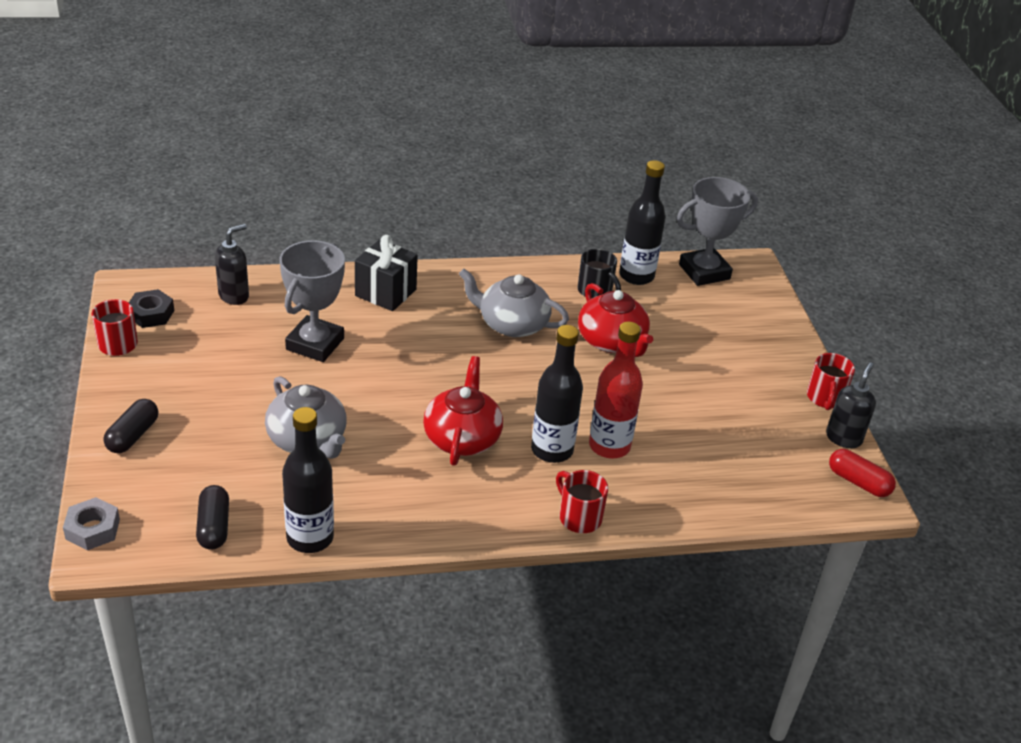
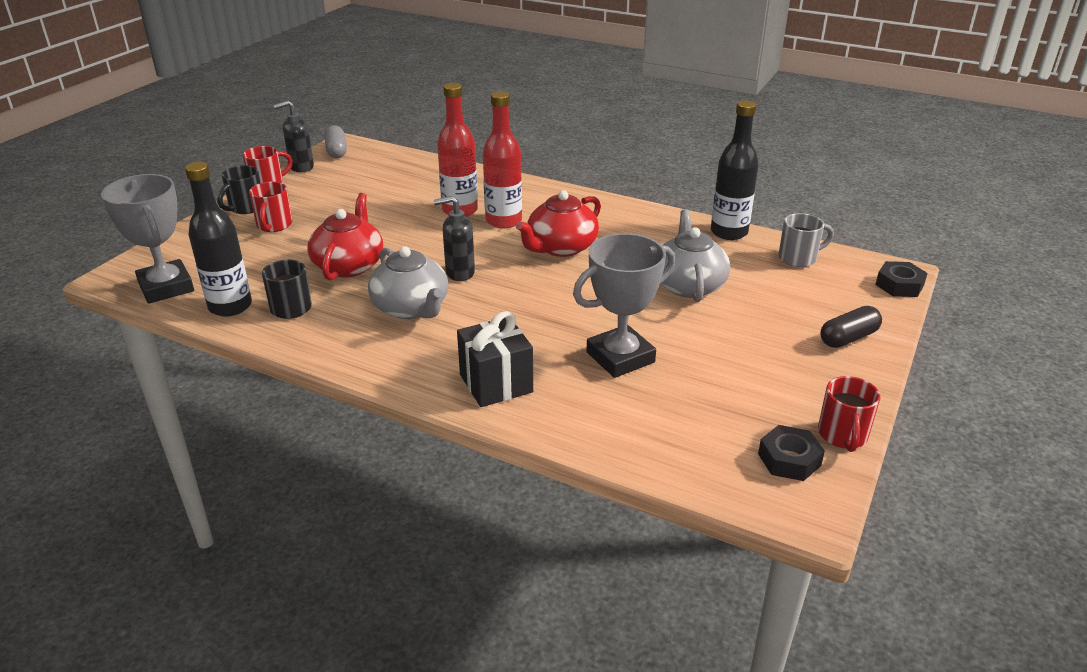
camera: 140 degrees left, 5 degrees down
(93, 529) = (899, 285): grey nut -> black nut
(214, 527) = (799, 258): black capsule -> grey mug
(234, 296) = (673, 445): black soap dispenser -> black soap dispenser (459, 273)
(552, 450) = (503, 221): black bottle -> red bottle
(579, 517) = (533, 188): red mug -> red mug (274, 225)
(704, 272) = (166, 287): grey trophy -> grey trophy turned 45 degrees clockwise
(791, 363) = (245, 208): none -> black mug
(858, 482) = (336, 151): red capsule -> grey capsule

